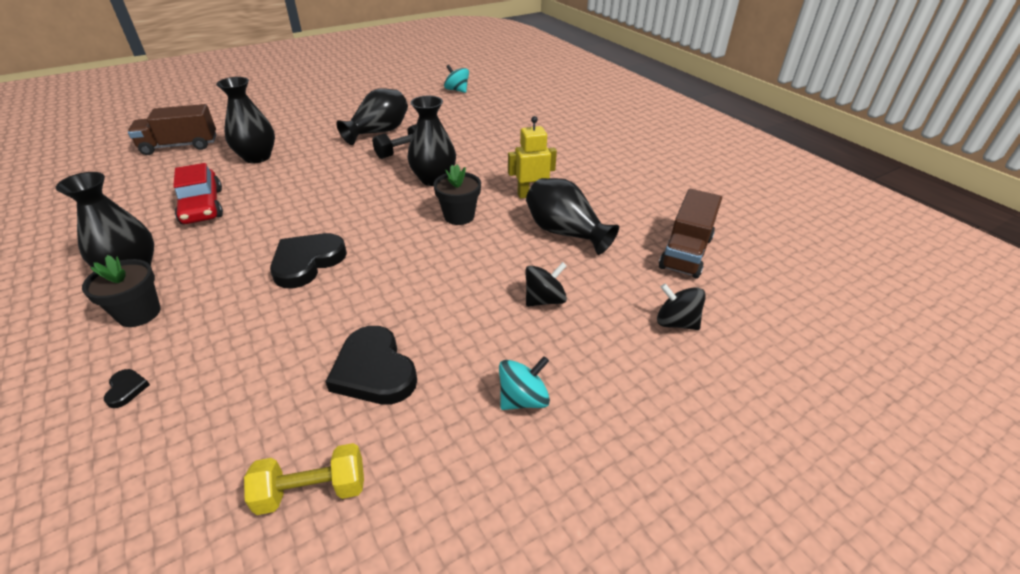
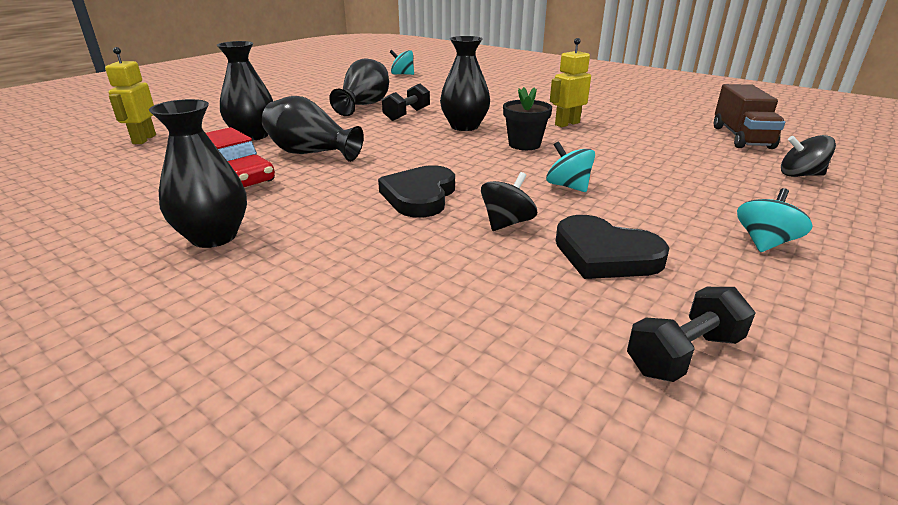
camera: 20 degrees left, 10 degrees down
(126, 389) = (347, 332): black heart -> none
(139, 313) = (273, 268): black flower pot -> none
(180, 146) = (144, 139): brown truck -> yellow robot
(312, 490) = (683, 354): yellow dumbbell -> black dumbbell
(436, 281) = (568, 186): none -> turquoise spinning top
(544, 300) = (680, 181): black spinning top -> black spinning top (507, 223)
(565, 233) = (631, 141): black vase -> black vase (311, 153)

